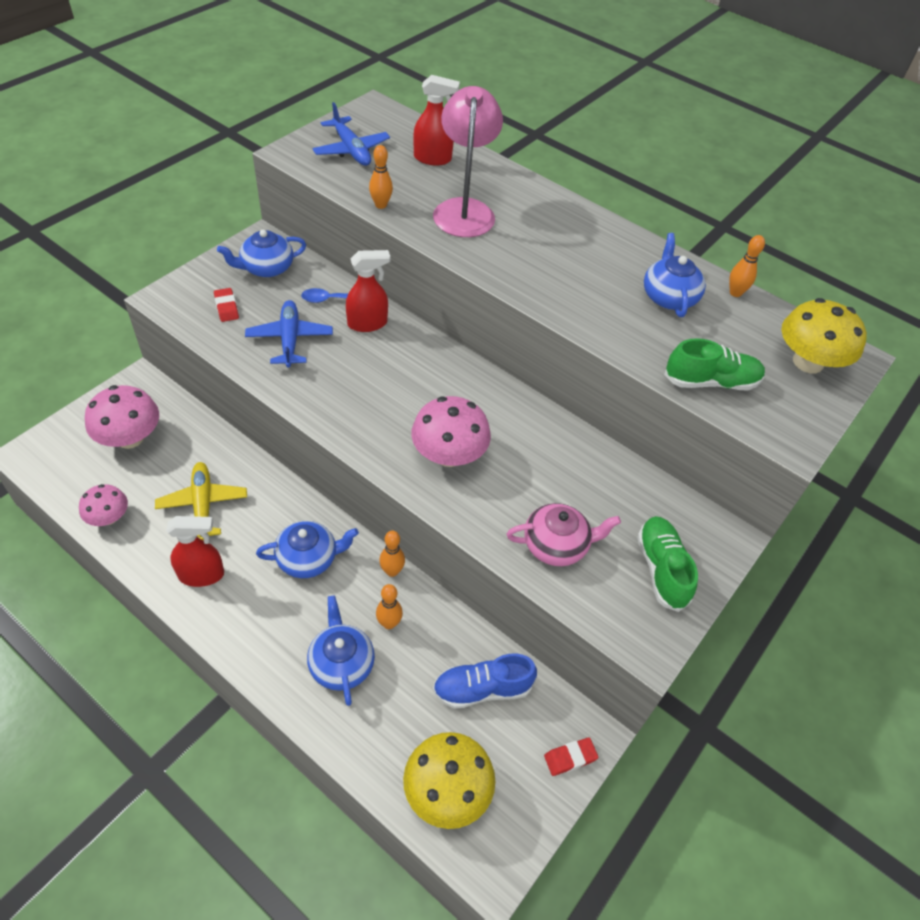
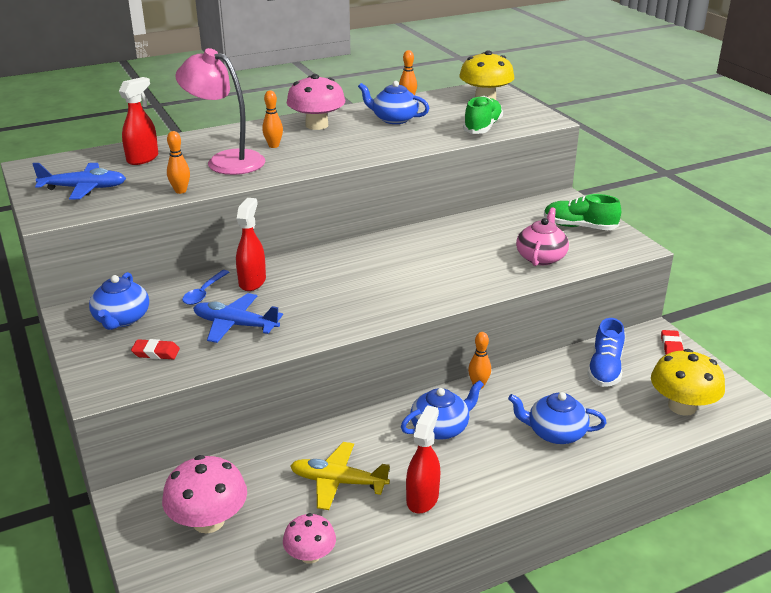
camera: 60 degrees left, 20 degrees down
(308, 558) = (440, 428): blue teapot -> blue teapot turned 45 degrees clockwise
(389, 623) = (528, 399): orange bowling pin -> orange bowling pin (273, 146)
(449, 455) = (430, 278): pink mushroom -> pink mushroom (317, 125)

